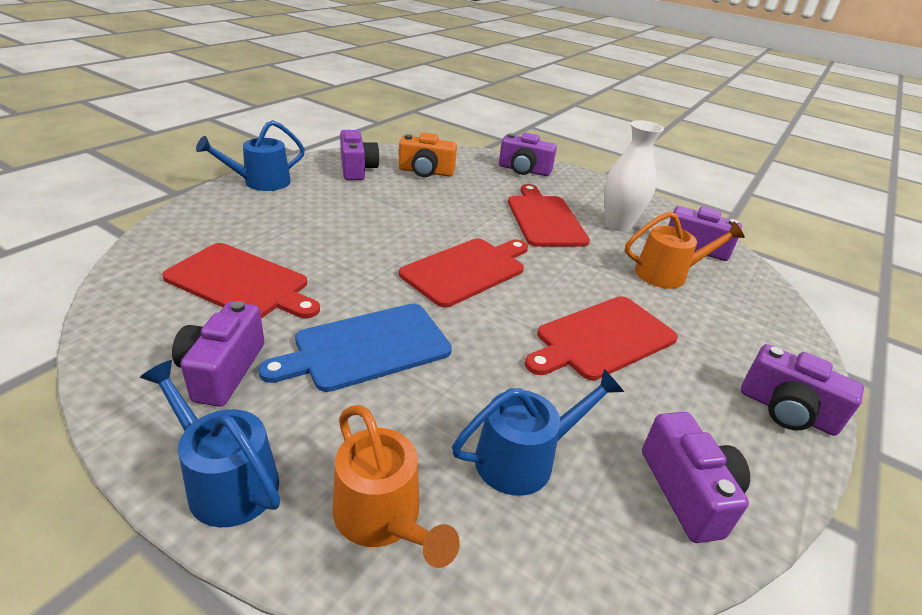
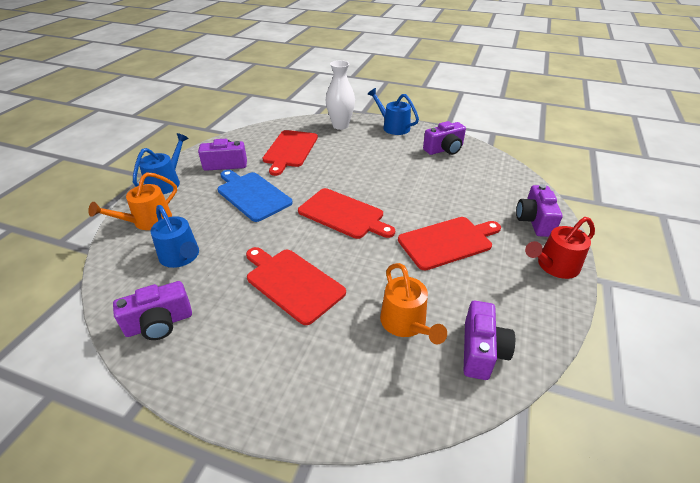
camera: 80 degrees right, 5 degrees up
(426, 172) = (471, 175): orange camera -> none
(590, 183) = (554, 266): none -> red watering can
(618, 225) = (477, 288): white vase -> white vase (340, 125)
(786, 411) = (237, 392): purple camera -> none

